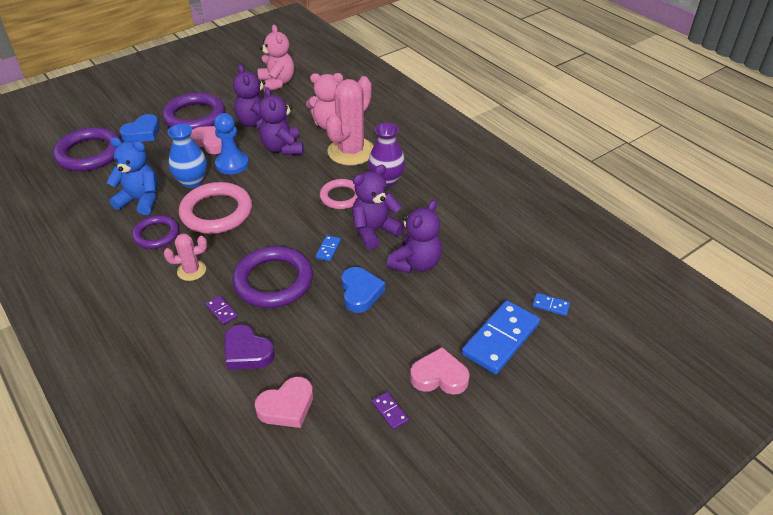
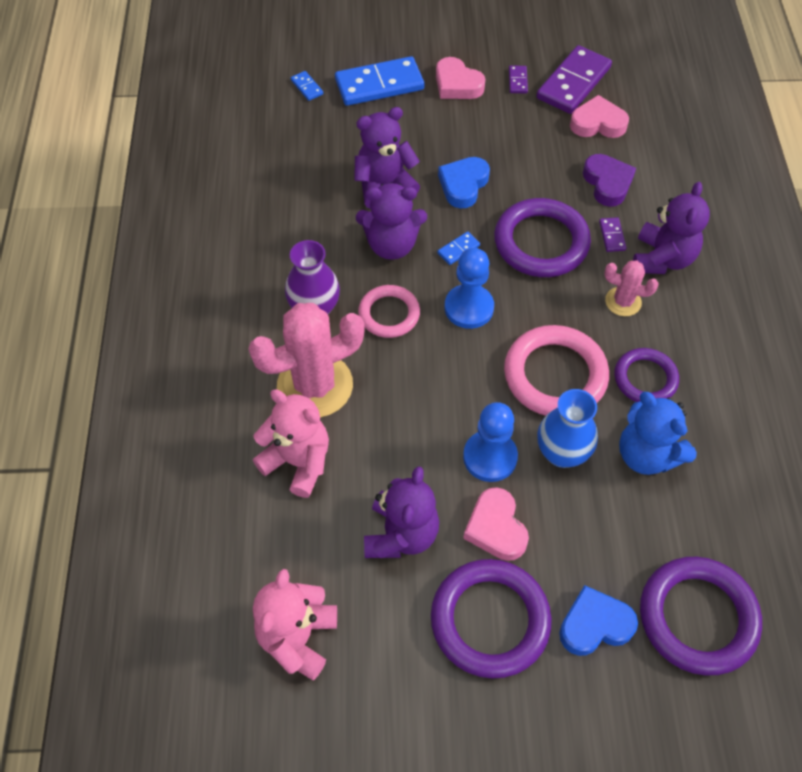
camera: 145 degrees left, 15 degrees up
(282, 148) = (400, 449): purple teddy bear -> purple teddy bear (662, 259)
(295, 221) = (469, 308): none -> blue pawn
(336, 440) = (573, 83): none -> purple domino

